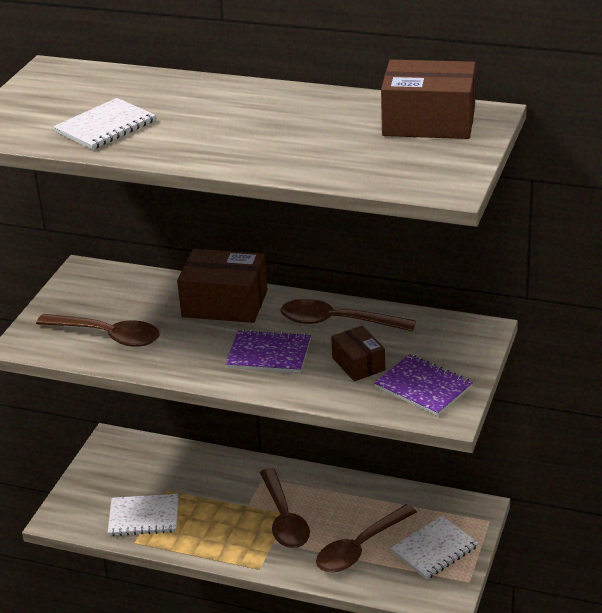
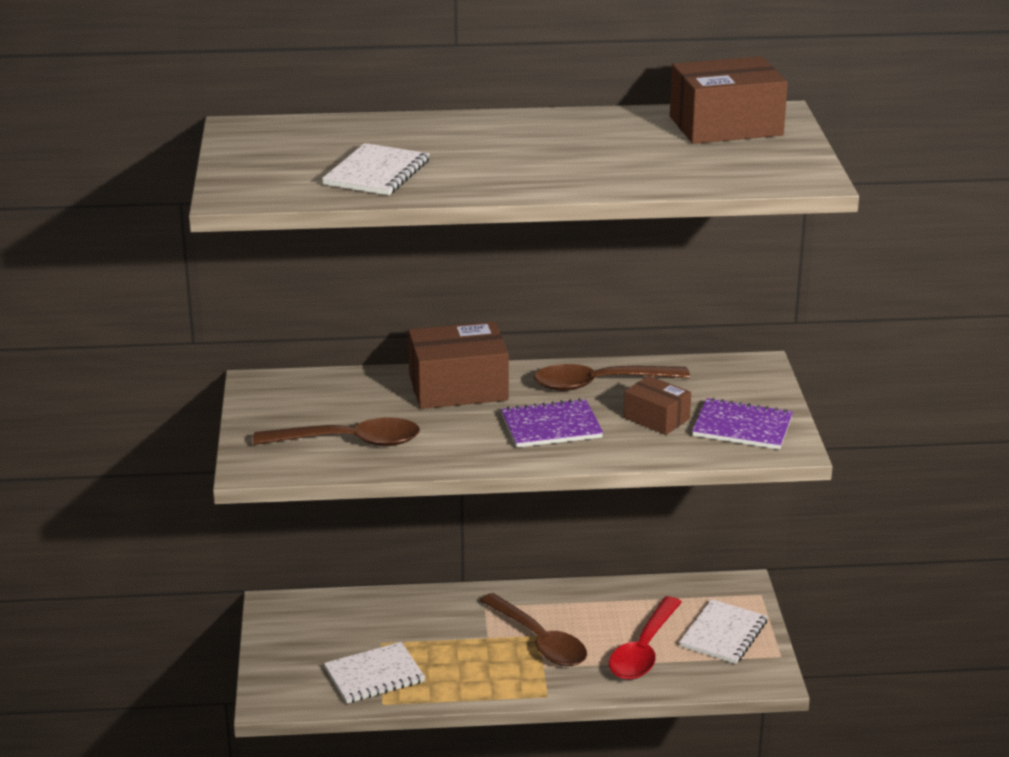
camera: 25 degrees left, 5 degrees down
(360, 548) = (643, 650): brown spoon -> red spoon

